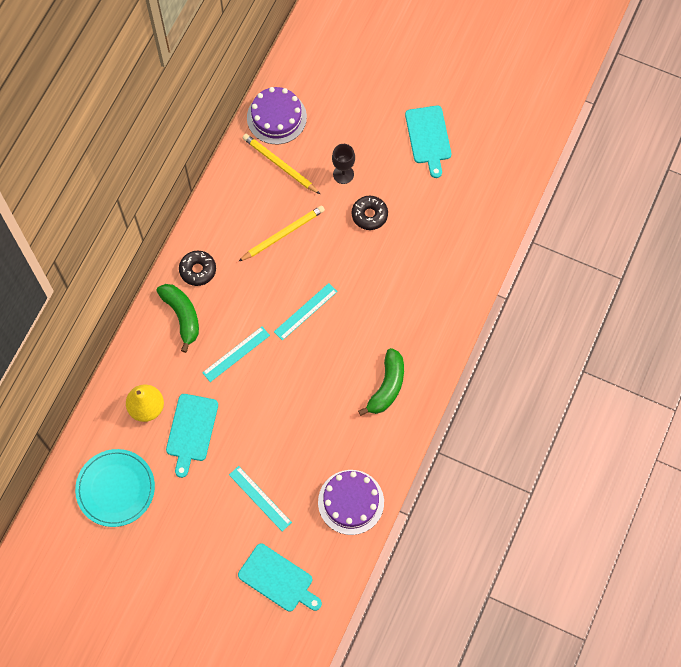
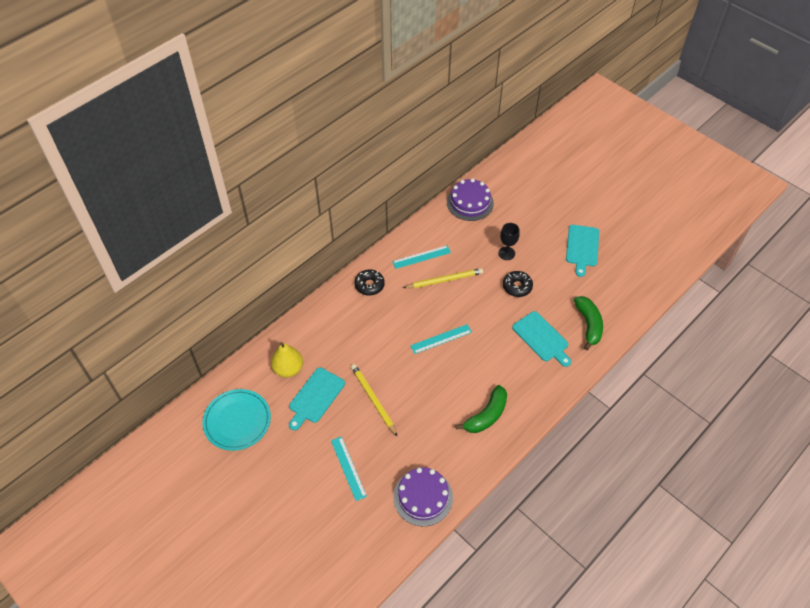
camera: 20 degrees right, 15 degrees down
(182, 316) = (344, 313): green banana -> green banana (588, 325)
(236, 354) = (374, 352): turquoise ruler -> turquoise ruler (421, 257)
(278, 579) = (336, 539): turquoise cutting board -> turquoise cutting board (541, 338)
(279, 165) = (460, 233): yellow pencil -> yellow pencil (373, 399)

